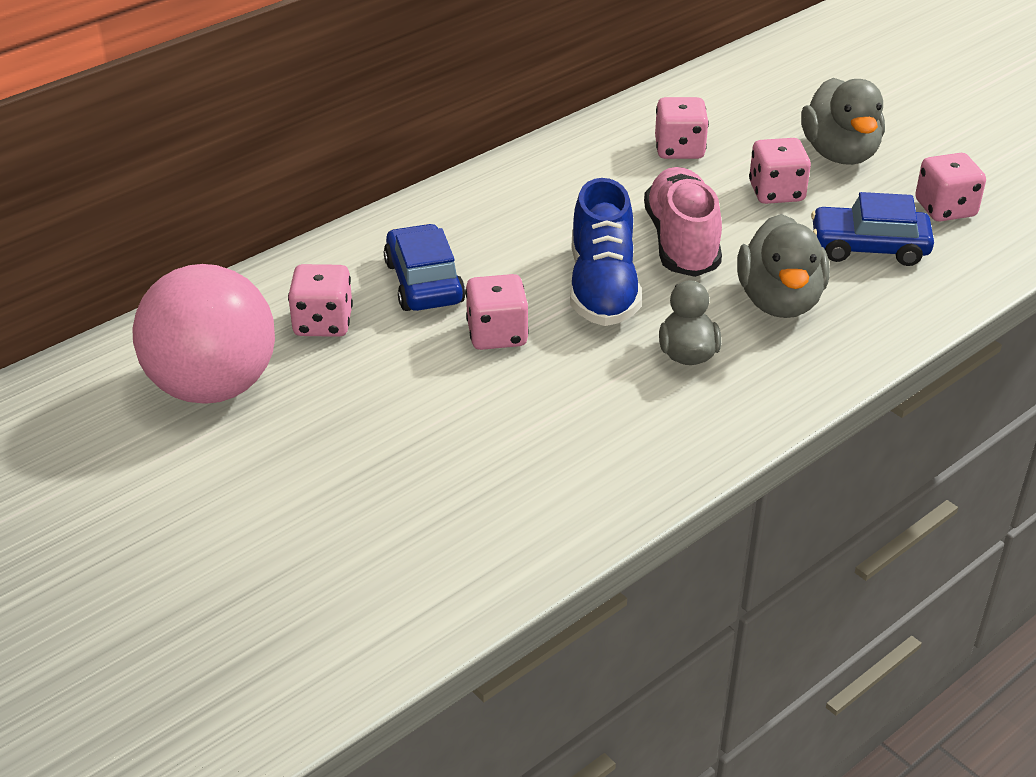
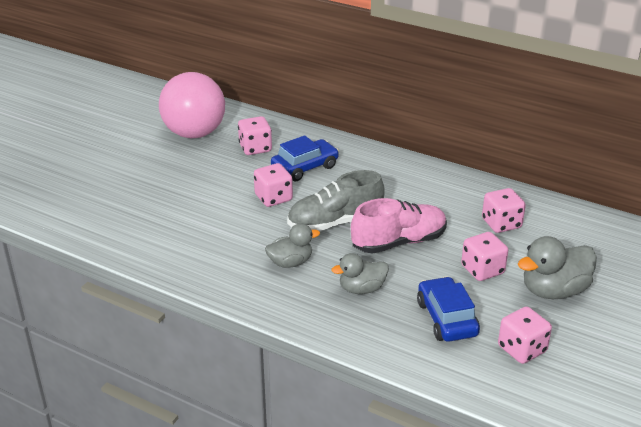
camera: 70 degrees right, 5 degrees down
(602, 288) = (335, 223): blue shoe -> grey shoe
(779, 301) = (362, 289): grey duck -> grey duck, size x0.65

